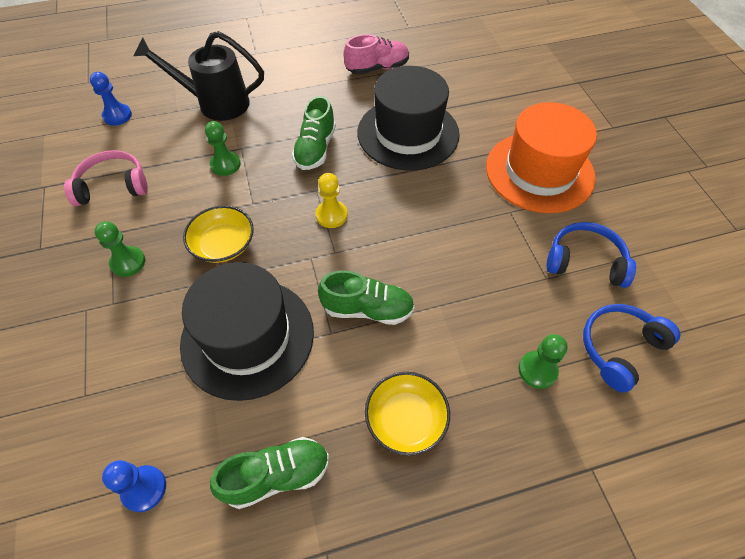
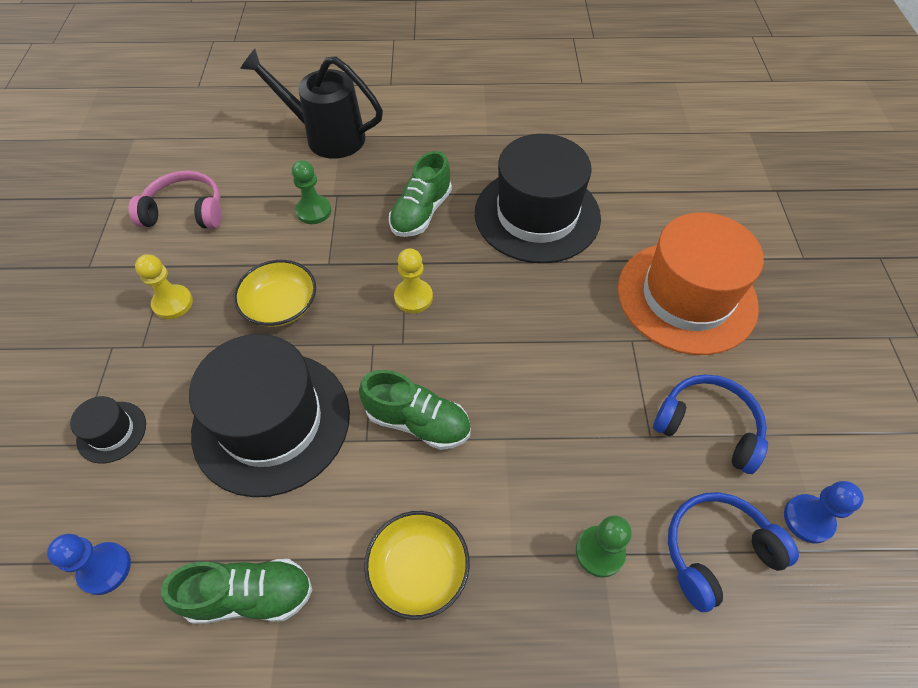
camera: 15 degrees right, 0 degrees up
(110, 378) = (112, 432): none -> black hat
(117, 116) = (216, 131): blue pawn -> blue pawn (808, 519)
(128, 262) = (173, 303): green pawn -> yellow pawn
(377, 68) = (526, 127): pink shoe -> none

